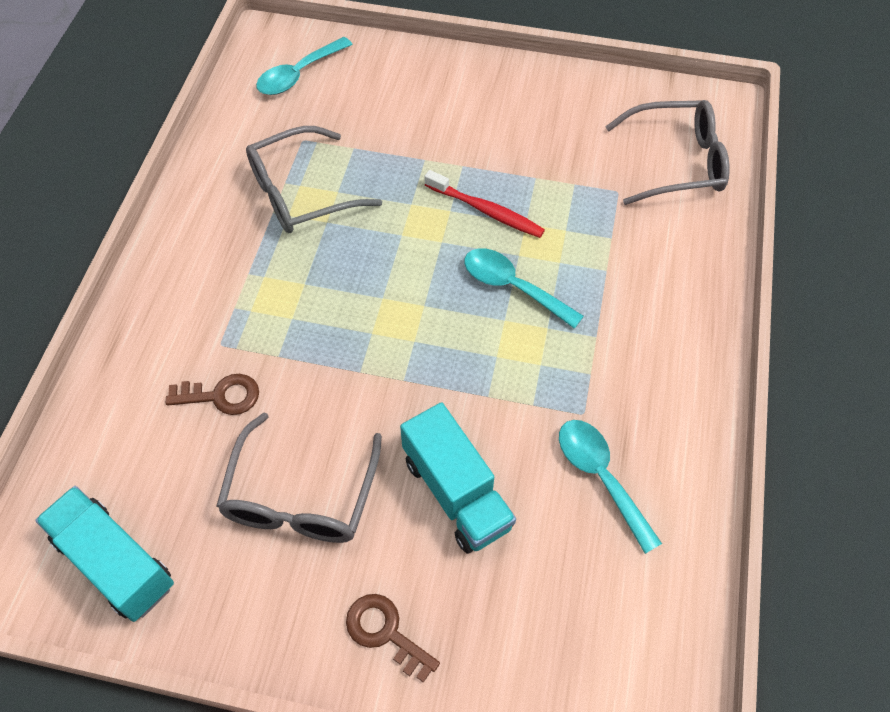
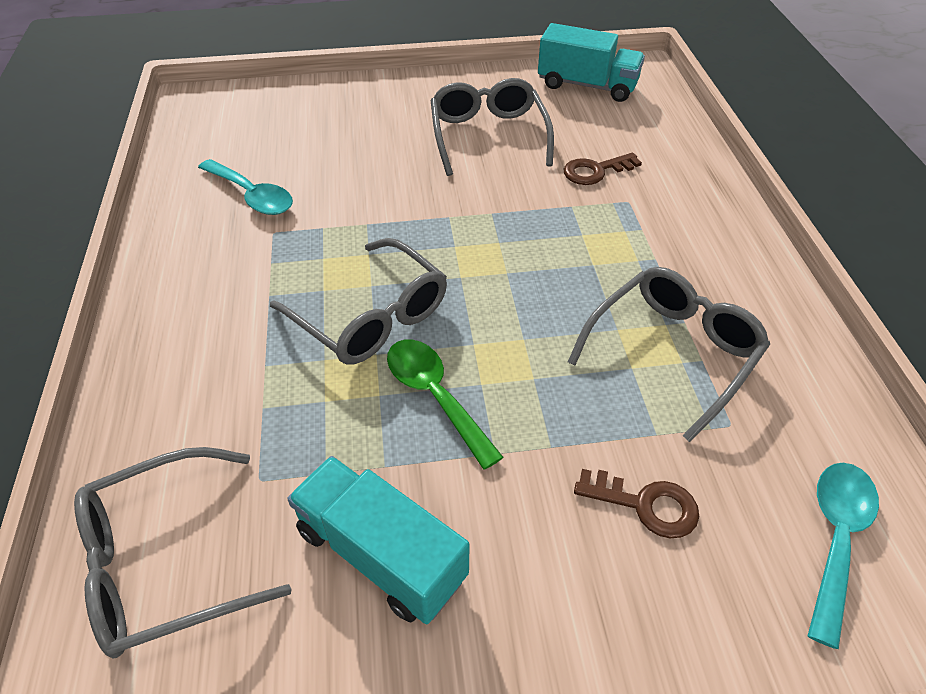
camera: 160 degrees right, 10 degrees down
(385, 633) = (391, 96): brown key -> brown key (645, 504)
(456, 492) = (370, 162): turquoise truck -> turquoise truck (381, 554)
(486, 211) = (435, 396): red toothbrush -> green spoon
(512, 287) = (372, 318): turquoise spoon -> grey glasses

